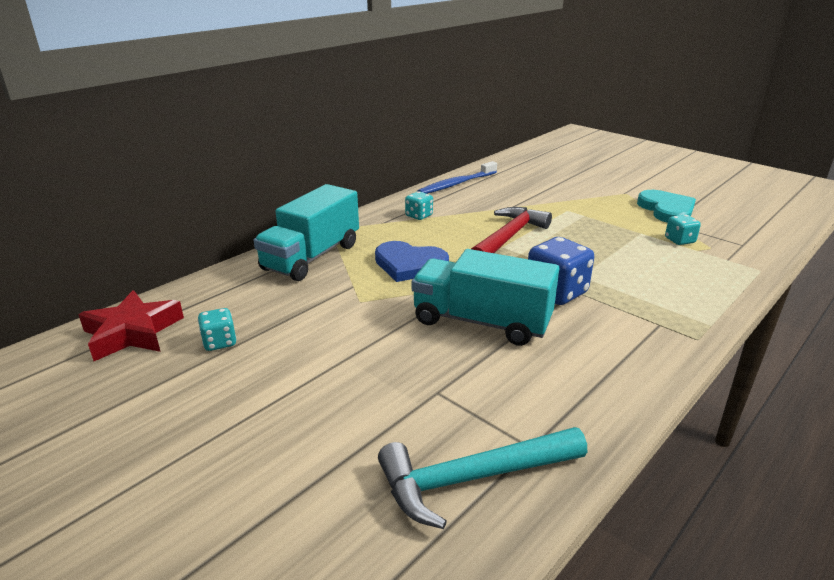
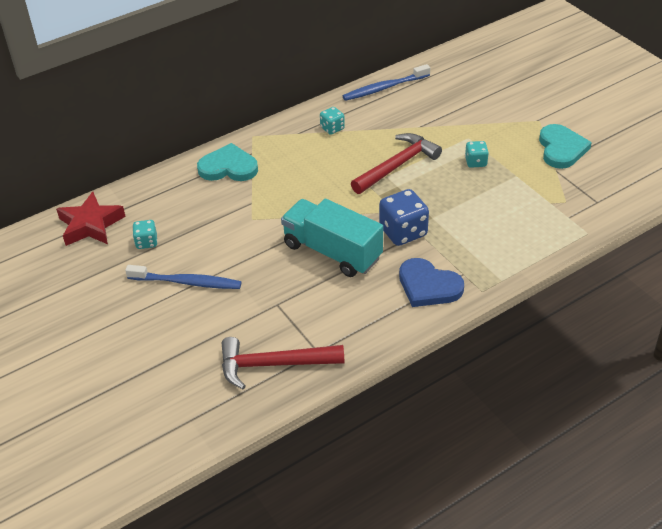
camera: 15 degrees right, 15 degrees up
(291, 382) = (186, 282): none -> blue toothbrush
(311, 257) = (228, 167): turquoise truck -> turquoise heart
(409, 264) = (302, 186): blue heart -> blue heart (428, 286)
(473, 478) = (274, 364): turquoise hammer -> red hammer
(679, 240) = (544, 189): turquoise dice -> turquoise dice (475, 162)

